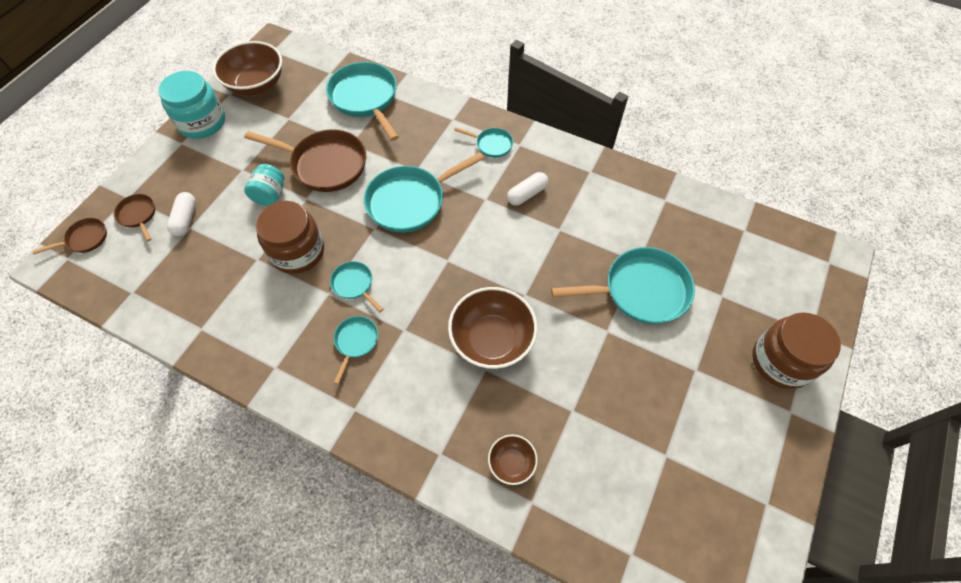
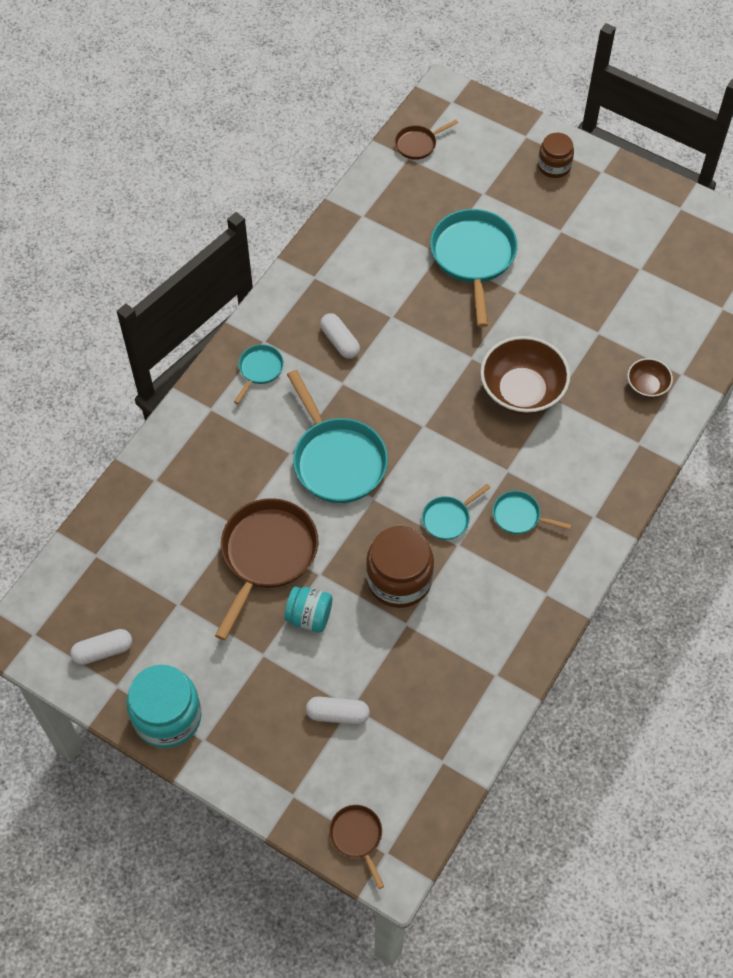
camera: 85 degrees left, 0 degrees up
(138, 215) = (325, 775): brown pan -> brown pan (418, 144)
(256, 84) = (103, 651): brown bowl -> white capsule
(365, 99) = (156, 509): turquoise pan -> none
(781, 361) = (554, 166): brown jar -> brown jar, size x0.60

